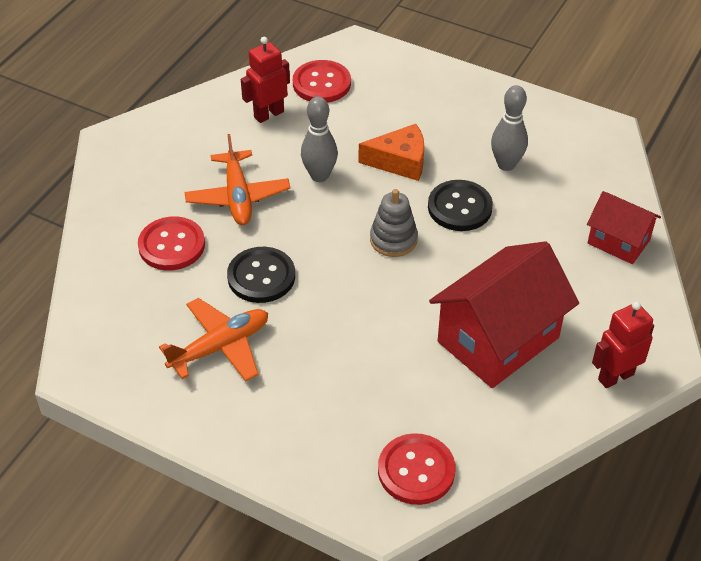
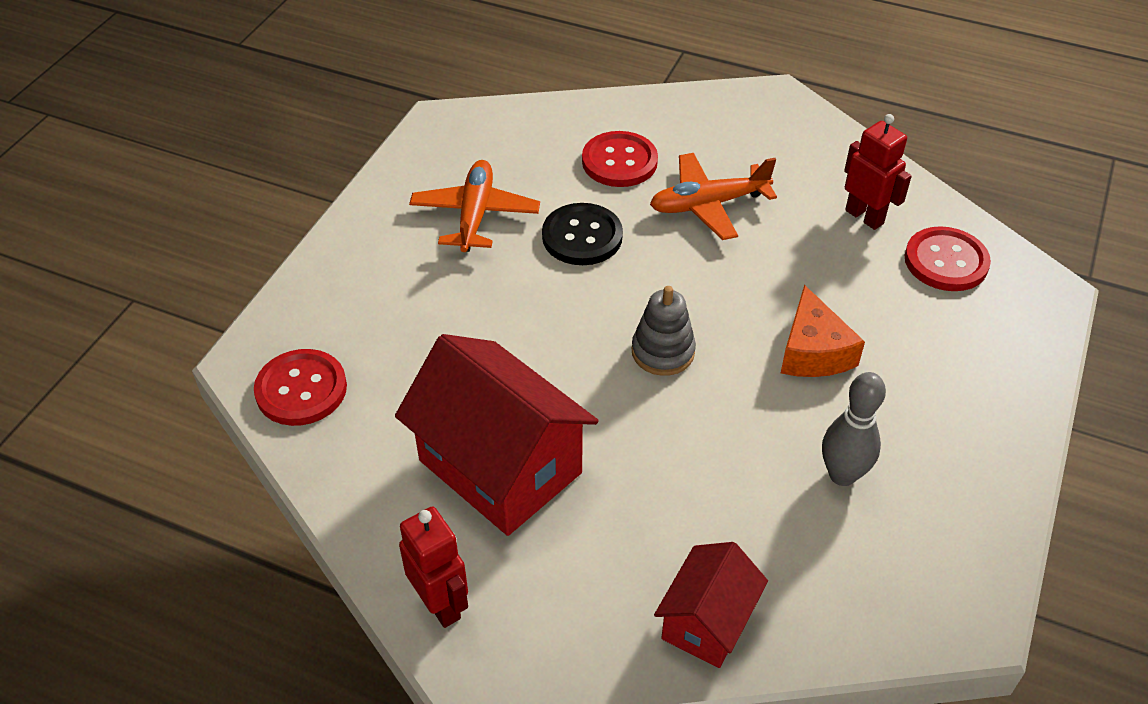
camera: 85 degrees right, 0 degrees up
(220, 347) = (475, 215): orange plane -> orange plane turned 135 degrees counterclockwise
(319, 176) = (763, 273): grey bowling pin -> none
(459, 207) = (738, 420): black button -> none

